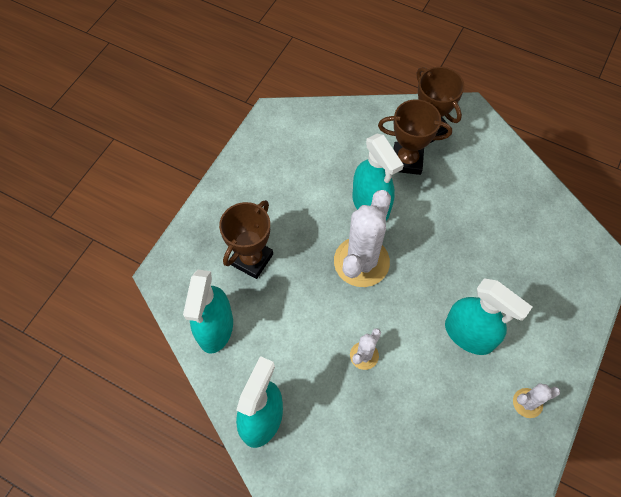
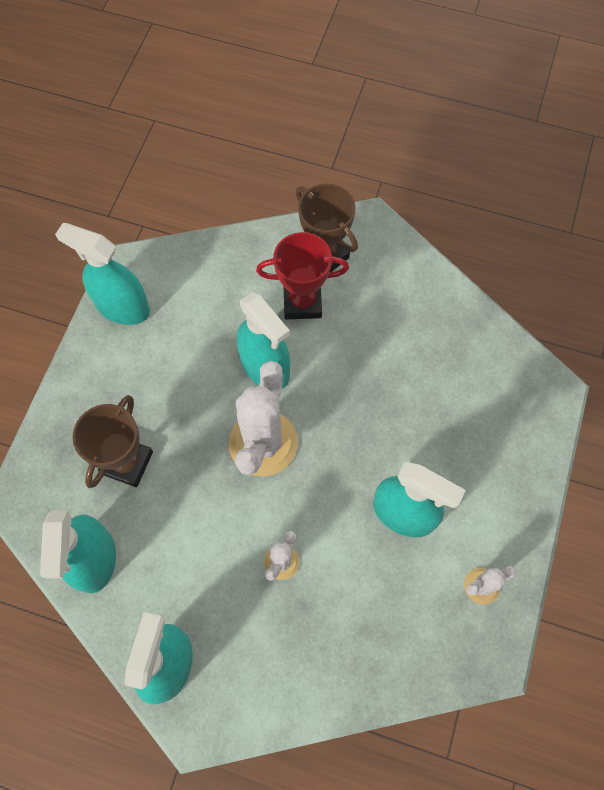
camera: 10 degrees left, 5 degrees up
(265, 143) = (122, 307): none -> turquoise spray bottle
(407, 161) = (302, 302): brown trophy -> red trophy

